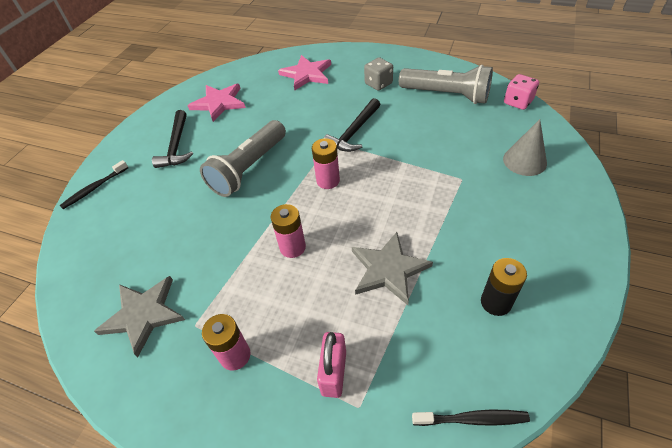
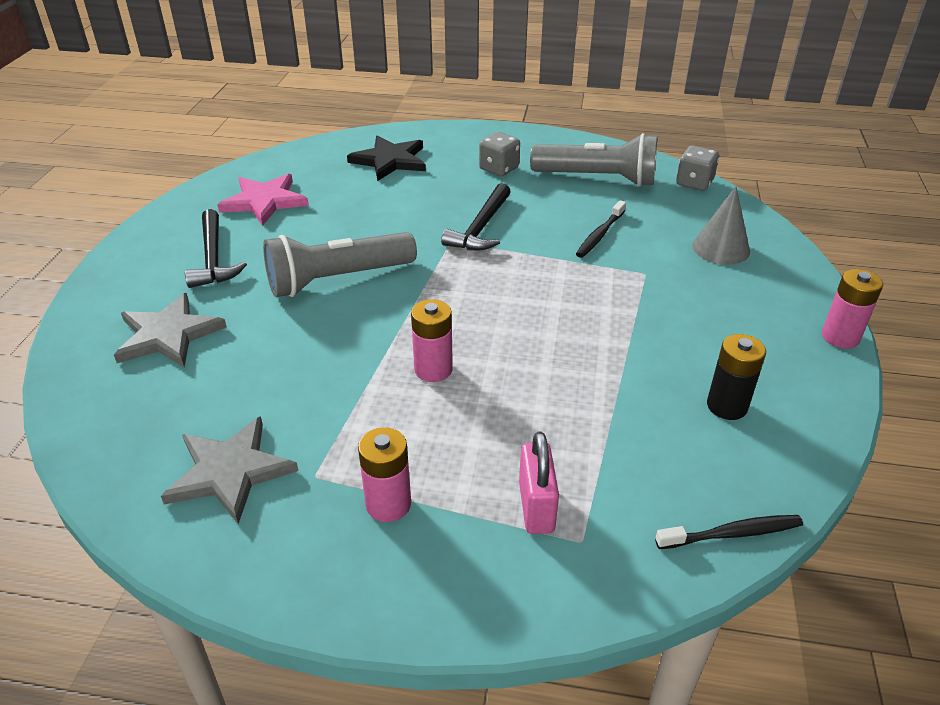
camera: 15 degrees left, 10 degrees down
(94, 188) = (93, 321): black toothbrush -> black toothbrush (600, 235)
(249, 168) = (338, 279): grey flashlight -> grey flashlight turned 45 degrees clockwise
(306, 74) = (390, 160): pink star -> black star
(328, 181) = (461, 287): pink battery -> pink battery (840, 337)
(388, 269) = (576, 383): grey star -> grey star (168, 335)
(518, 102) = (694, 183): pink dice -> grey dice

